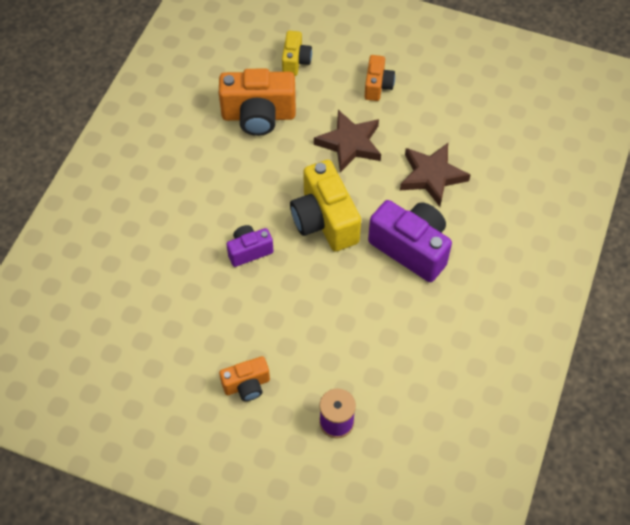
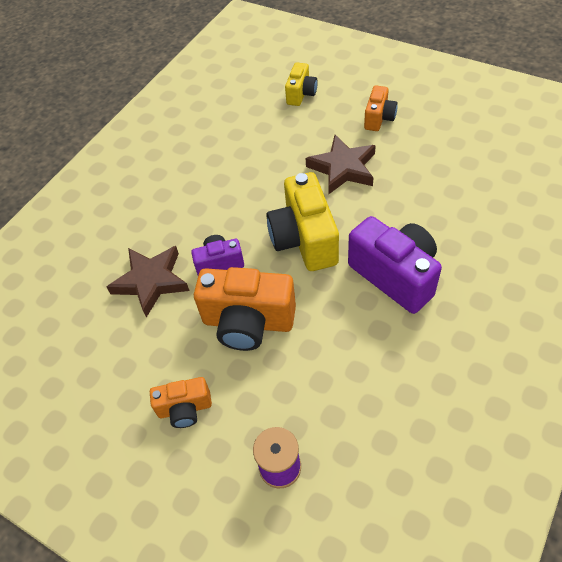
camera: 15 degrees right, 5 degrees down
(258, 116) = (256, 138): orange camera -> orange camera (248, 322)
(432, 176) = (426, 204): brown star -> brown star (151, 281)

